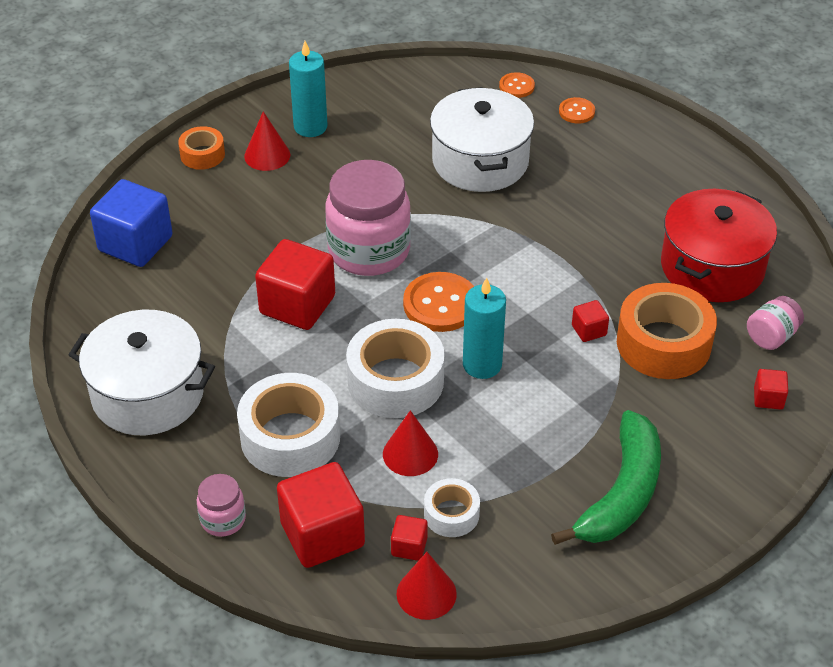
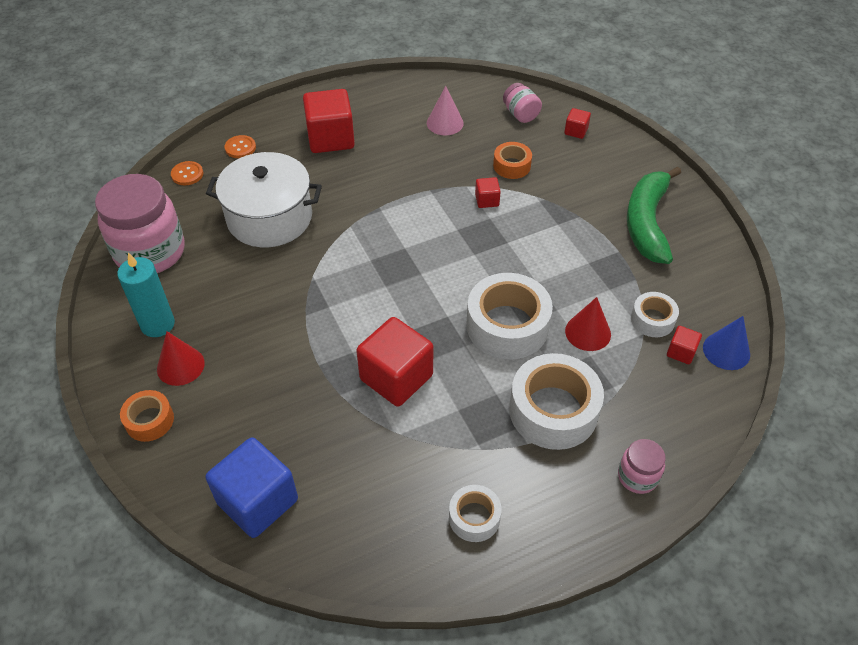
camera: 75 degrees left, 5 degrees up
(148, 394) = (474, 517): white pot -> white tape
(322, 534) = (662, 406): red cube -> red cube (330, 138)
(369, 251) = (348, 313): pink jar -> pink jar (150, 252)
(426, 593) = (726, 351): red cone -> blue cone
(440, 304) = (430, 279): orange button -> none
(482, 365) = (504, 268): turquoise candle -> none
(621, 494) = (647, 222): green banana -> green banana turned 120 degrees counterclockwise
(663, 343) = (511, 166): orange tape -> orange tape, size x0.53
(712, 267) = (445, 123): red pot -> pink cone

